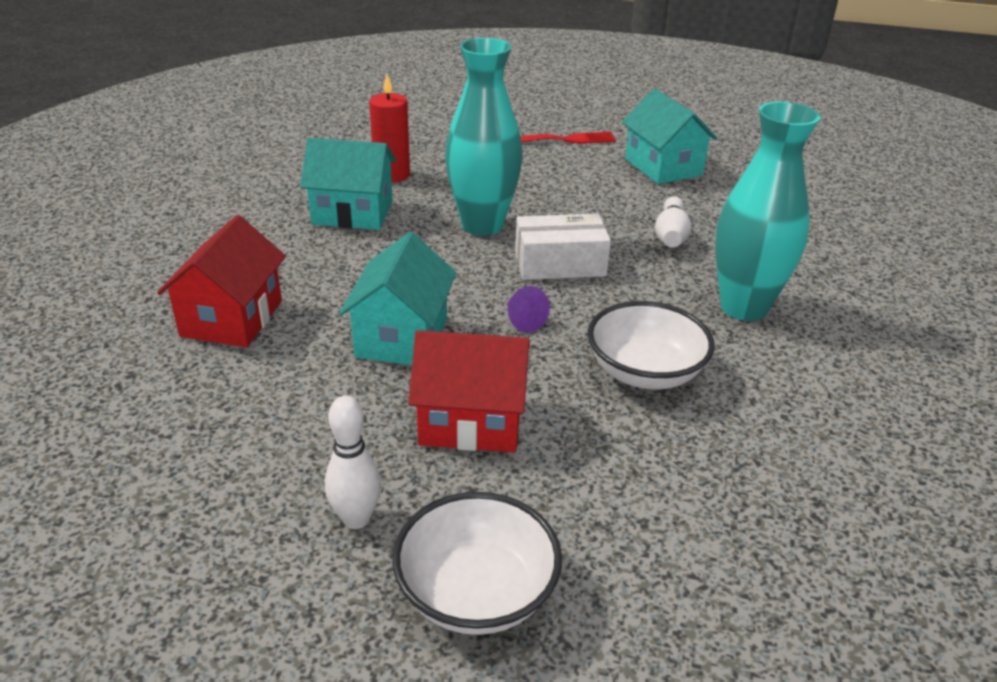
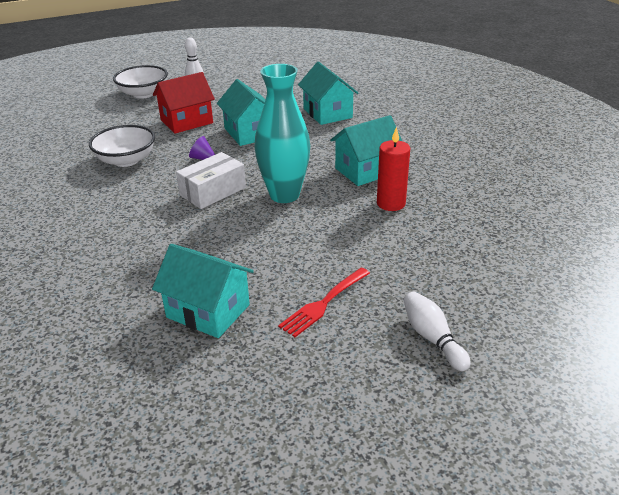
camera: 145 degrees right, 0 degrees up
(232, 318) = (327, 113): red house -> turquoise house
(671, 235) = (158, 240): white bowling pin -> white bowling pin (432, 338)
(744, 307) = (86, 209): turquoise vase -> none

